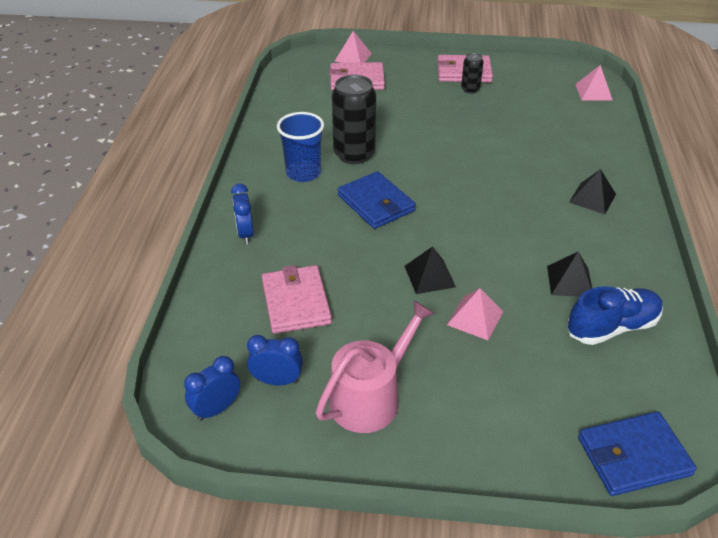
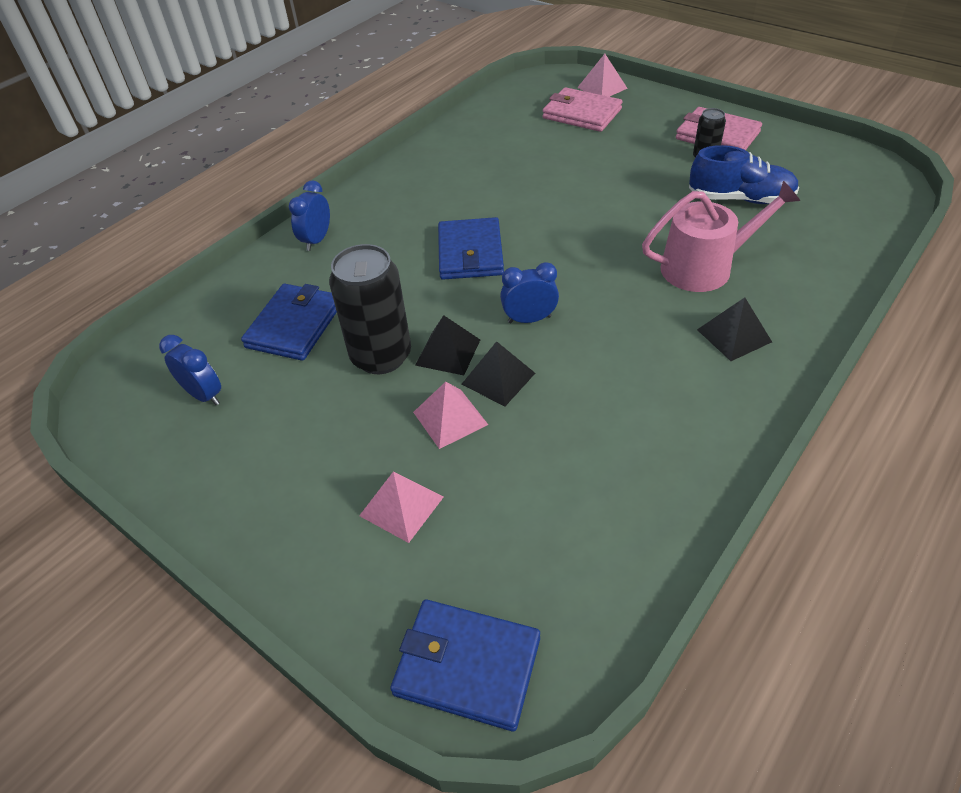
camera: 35 degrees right, 5 degrees up
(217, 409) = (132, 397): blue clock -> blue clock (529, 319)
(296, 302) = (295, 325): pink wallet -> blue wallet
(303, 173) = (429, 197): blue cup -> none
(354, 154) = (499, 193): black can -> black can (381, 356)
(370, 397) = (266, 452): pink watering can -> pink watering can (704, 267)
(570, 281) = (601, 424): black pyramid -> black pyramid (498, 378)
(593, 92) = (871, 204): pink pyramid -> pink pyramid (401, 506)
(612, 327) = (598, 501): blue shoe -> blue shoe (740, 199)

